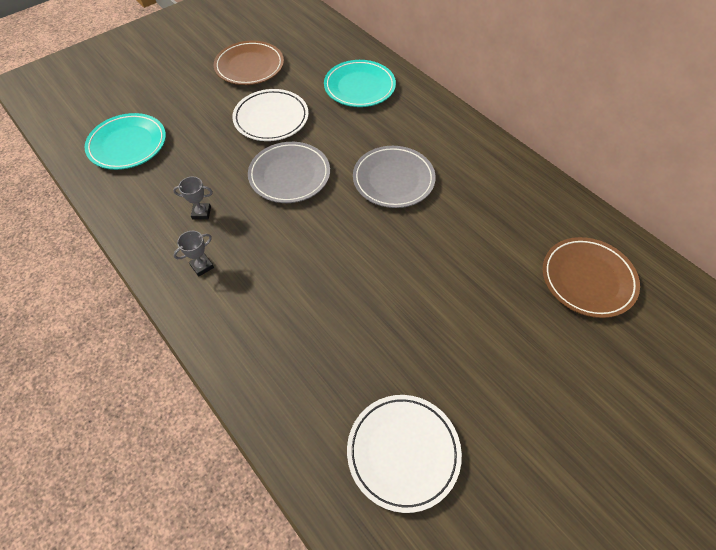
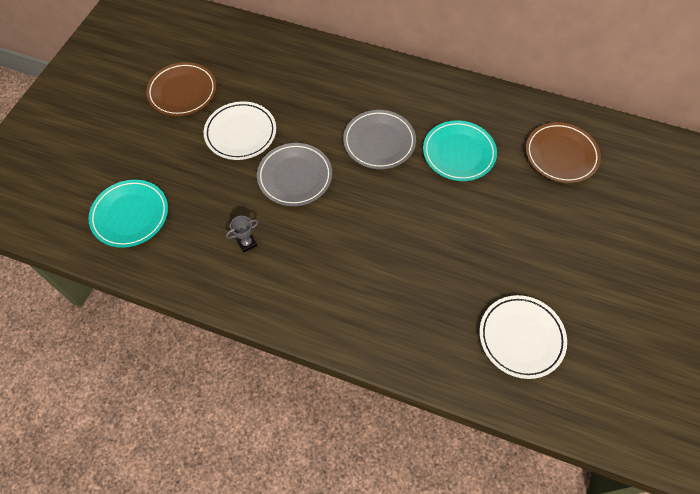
camera: 30 degrees left, 5 degrees up
(202, 266) = (283, 286): grey trophy -> none
(359, 87) = (294, 71): turquoise plate -> turquoise plate (458, 153)

